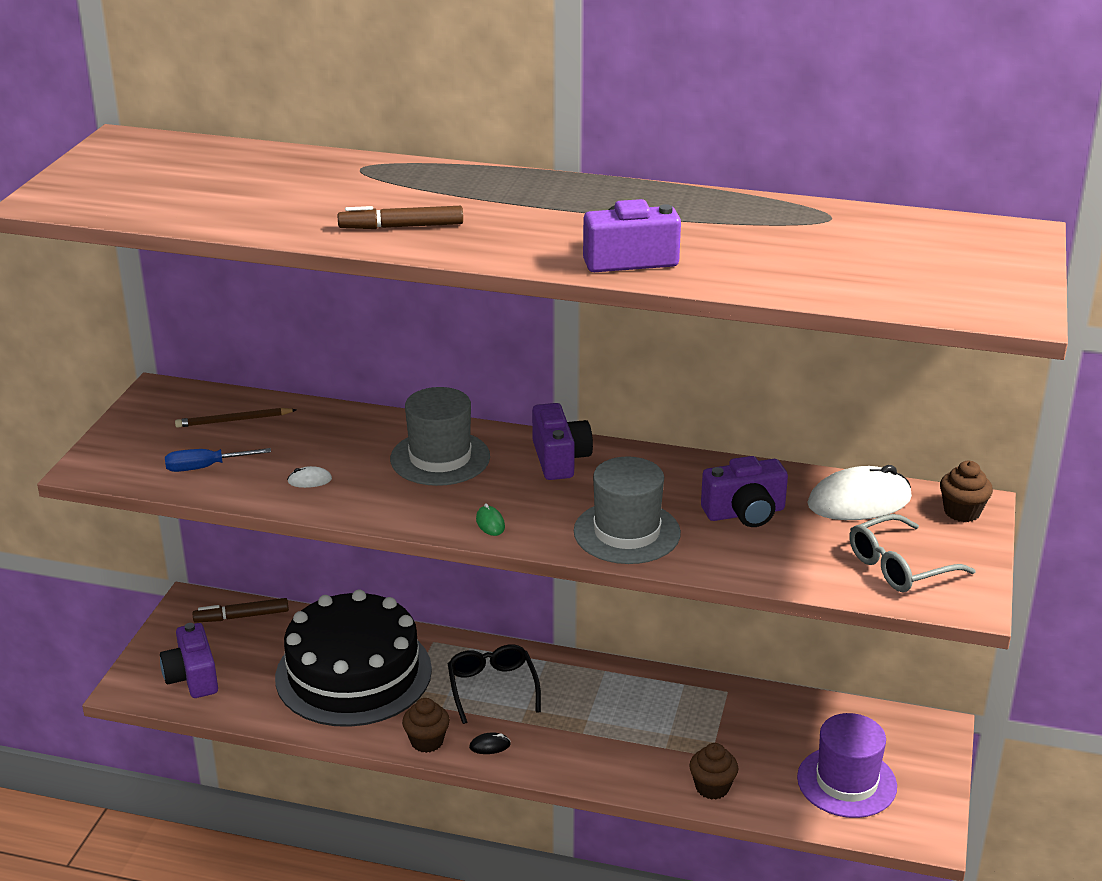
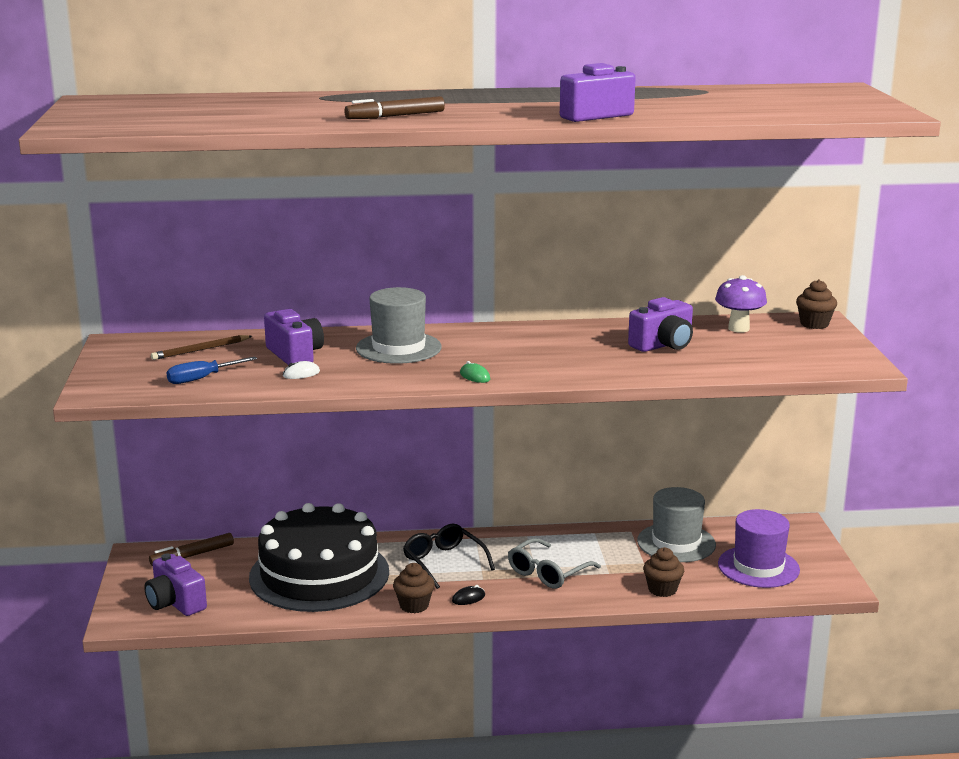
camera: 20 degrees left, 10 degrees down
(560, 459) = (495, 336): purple camera -> purple camera (295, 355)
(627, 532) = (586, 366): grey hat -> grey hat (676, 543)
(859, 501) = (738, 328): white mouse -> purple mushroom
(899, 566) = (799, 356): grey glasses -> grey glasses (548, 573)

